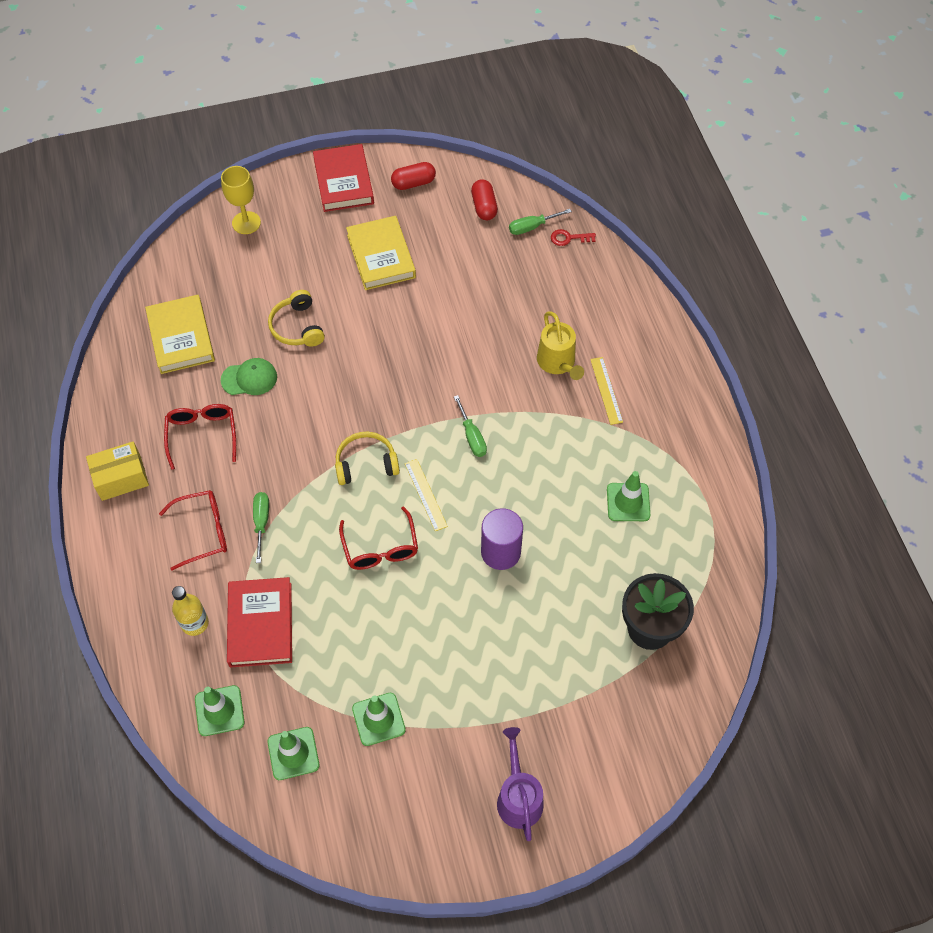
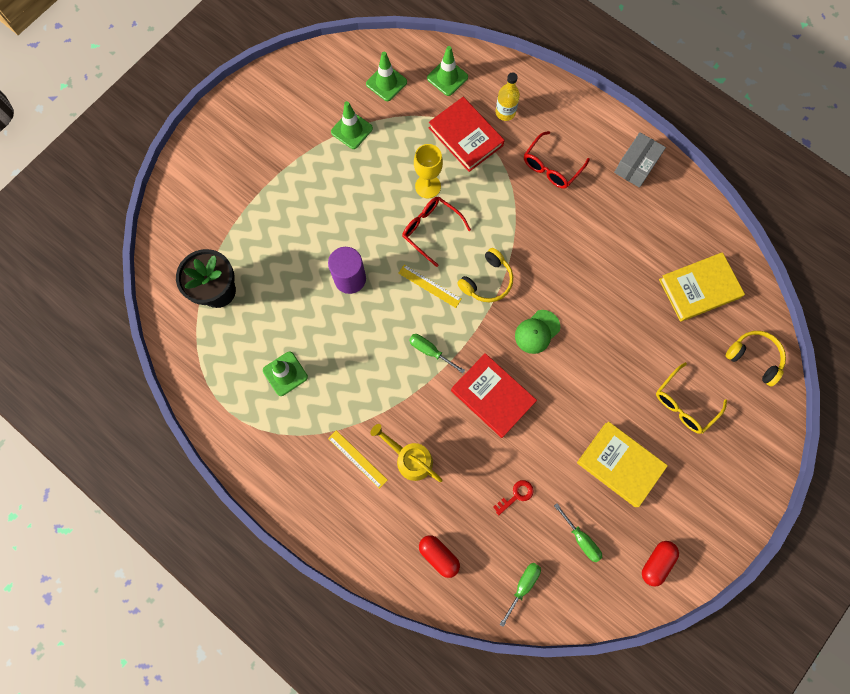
camera: 145 degrees right, 15 degrees up
(121, 478) = (636, 166): yellow box -> grey box
(181, 337) = (699, 288): yellow book -> yellow book turned 60 degrees counterclockwise
(202, 434) = (614, 228): red glasses -> none
(246, 223) = (750, 421): yellow goblet -> yellow goblet (428, 186)
(249, 378) = (621, 290): green cap -> green cap (537, 332)
(261, 522) = (520, 196): green screwdriver -> green screwdriver (581, 539)
(286, 264) = (684, 404): none -> yellow glasses
(297, 327) = (626, 354): yellow headphones -> yellow headphones (754, 358)
(343, 181) = (714, 521): red book -> red book (492, 396)
(484, 207) = (578, 579): red capsule -> red capsule (439, 555)
(518, 797) = (239, 140): purple watering can -> none
(569, 238) = (484, 596): red key -> red key (516, 495)

